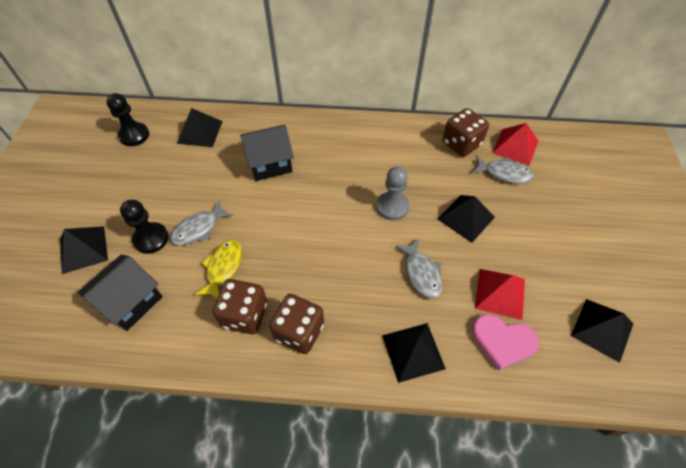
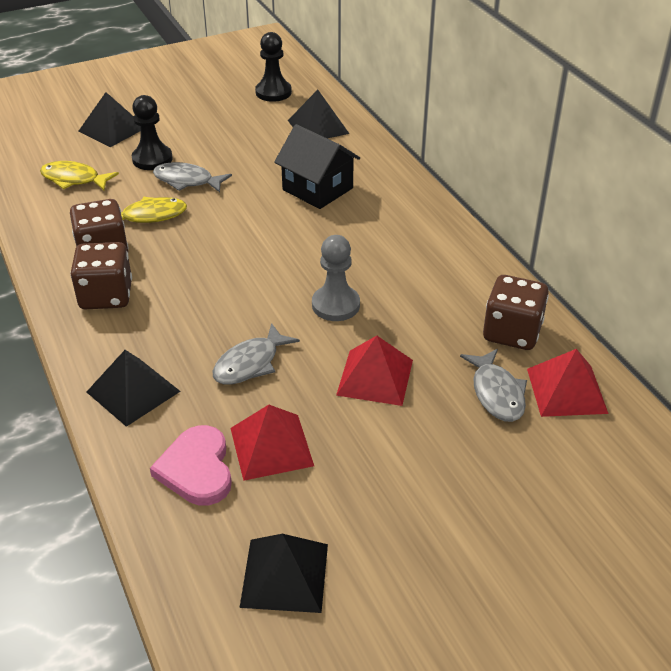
camera: 60 degrees right, 15 degrees down
(130, 301) = (74, 179): black house -> yellow fish
(466, 218) = (375, 377): black pyramid -> red pyramid

